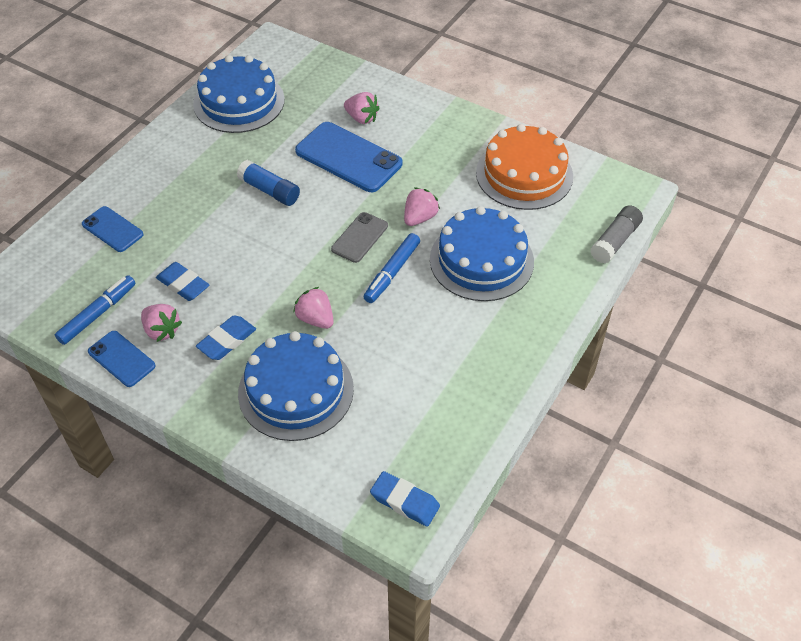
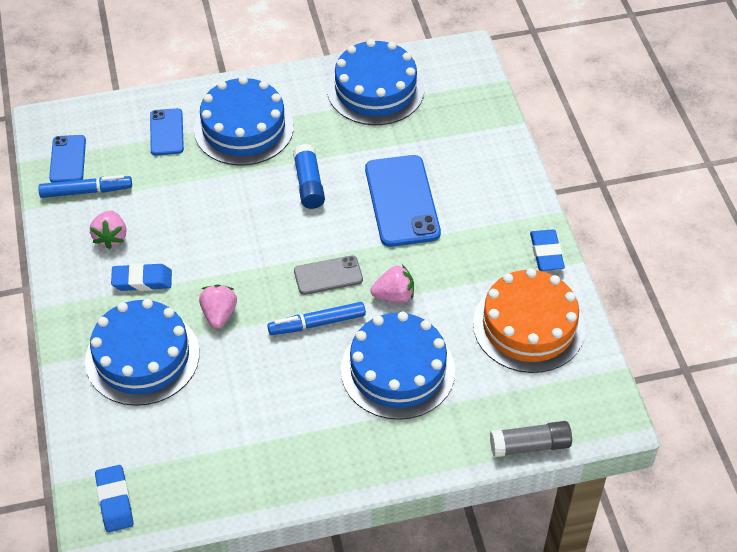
camera: 45 degrees right, 0 degrees up
(121, 359) = (63, 237): blue phone -> blue phone (68, 159)
(172, 187) = (243, 128): none -> blue cake
(183, 285) = (163, 213): blue eraser -> blue eraser (546, 253)
(362, 118) = (455, 174): pink strawberry -> none

